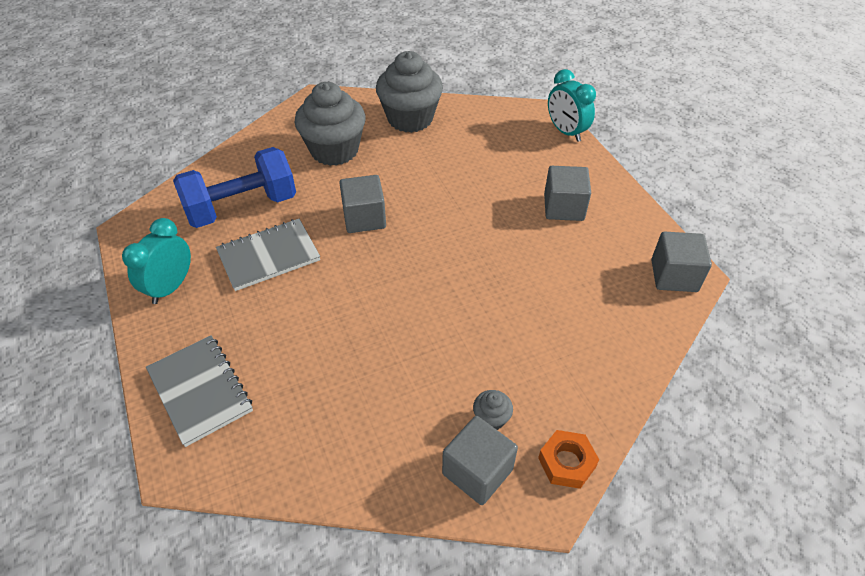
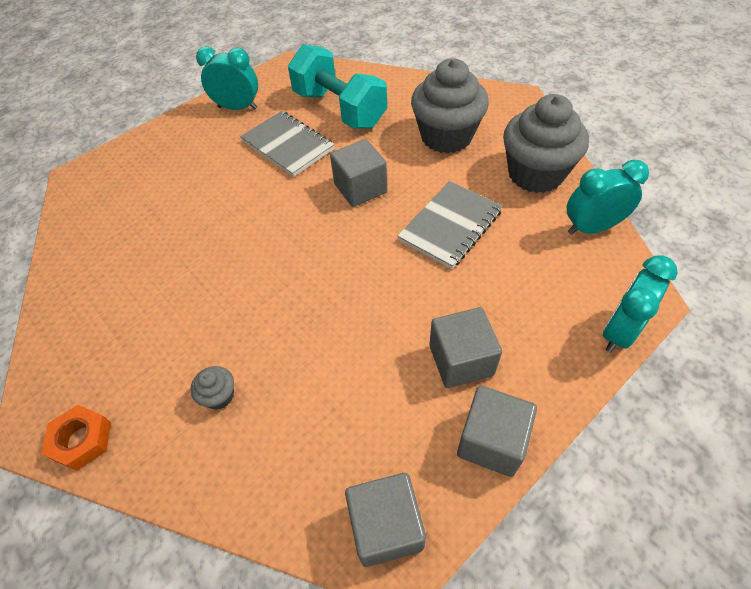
camera: 75 degrees right, 5 degrees up
(200, 390) = (142, 161): grey notebook -> grey notebook (450, 226)
(242, 207) = (339, 109): blue dumbbell -> turquoise dumbbell
(477, 112) = (591, 228): none -> turquoise clock
(477, 471) = (72, 363): grey cube -> grey cube (491, 441)
(491, 418) = (130, 359): grey cupcake -> grey cupcake (219, 396)

